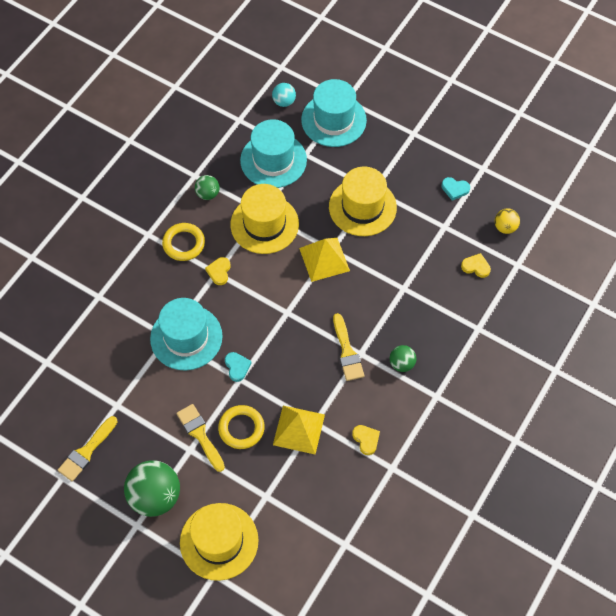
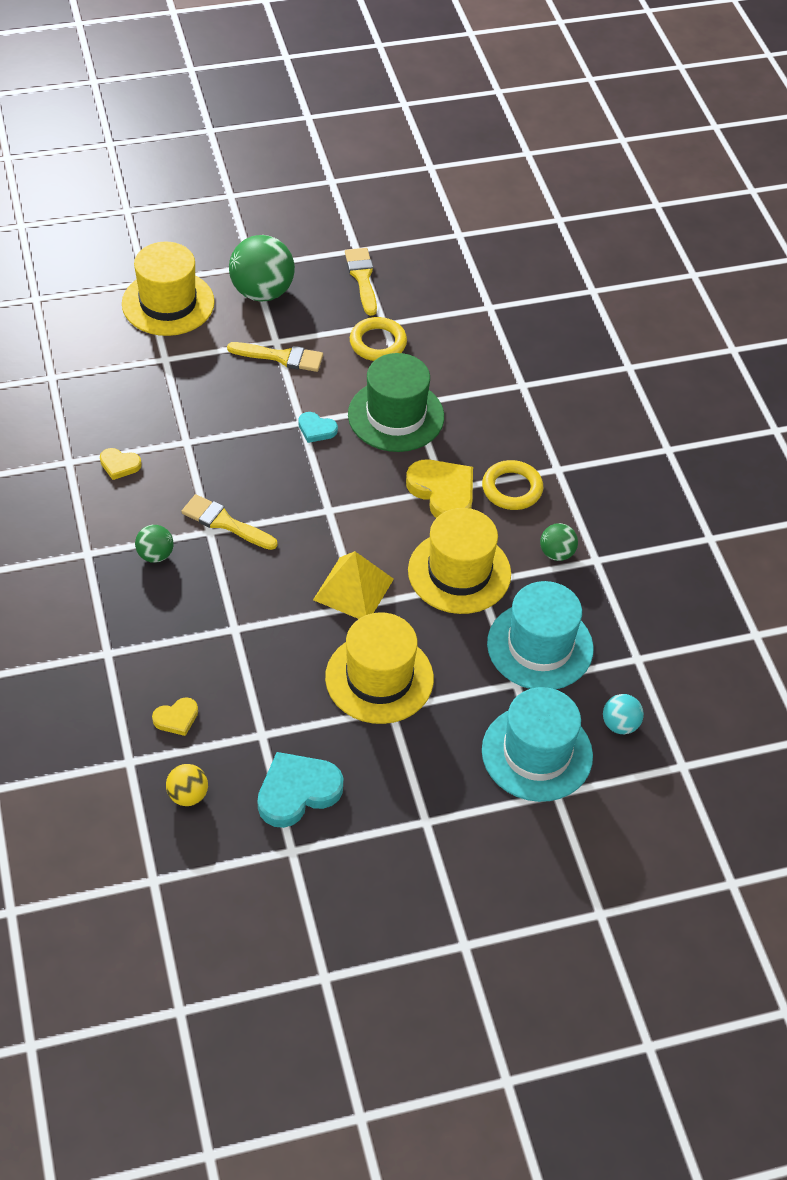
camera: 130 degrees right, 10 degrees down
(186, 337) = (396, 416): turquoise hat -> green hat
(219, 272) = (443, 492): yellow heart -> yellow heart, size x1.88
(241, 428) = (250, 388): yellow ring -> yellow ring (378, 343)
(298, 429) = (195, 426): yellow pyramid -> none
(455, 189) = (297, 792): turquoise heart -> turquoise heart, size x1.88

